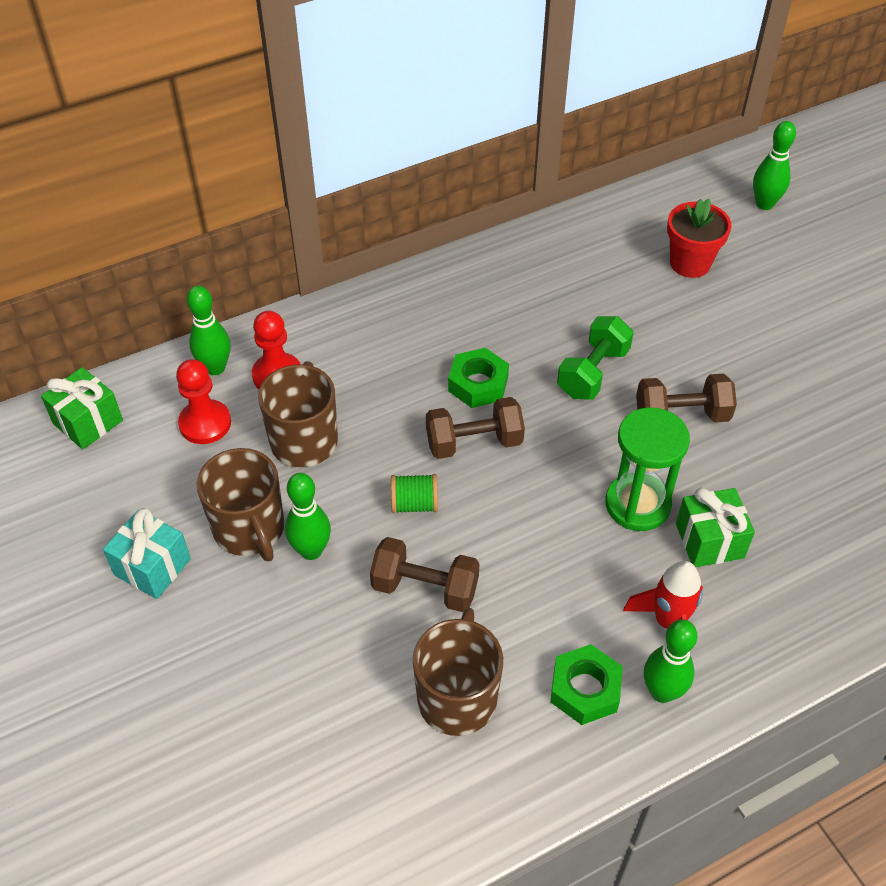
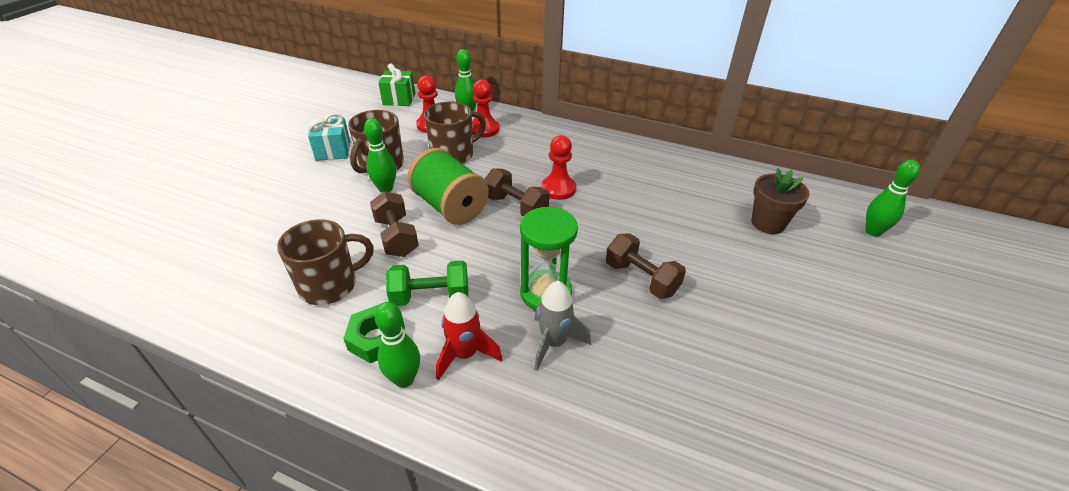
camera: 50 degrees right, 10 degrees down
(414, 504) = (450, 207): green spool -> green spool, size x2.09
(478, 384) = (558, 189): green nut -> red pawn
(593, 372) = (623, 225): green dumbbell -> green dumbbell (430, 297)
(690, 263) = (768, 223): red flower pot -> brown flower pot
(709, 541) = (554, 343): green gift -> grey rocket

